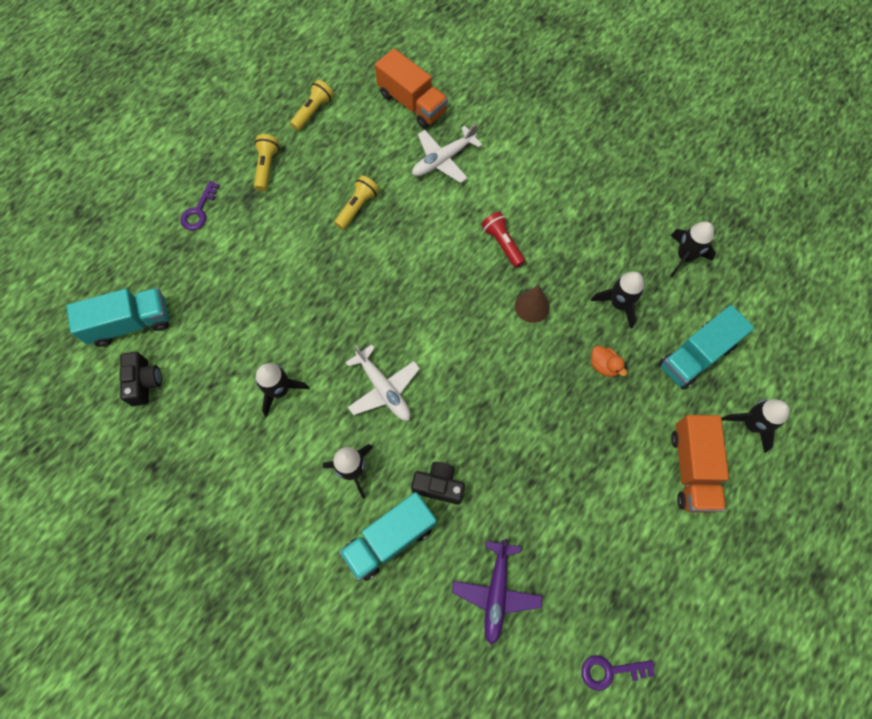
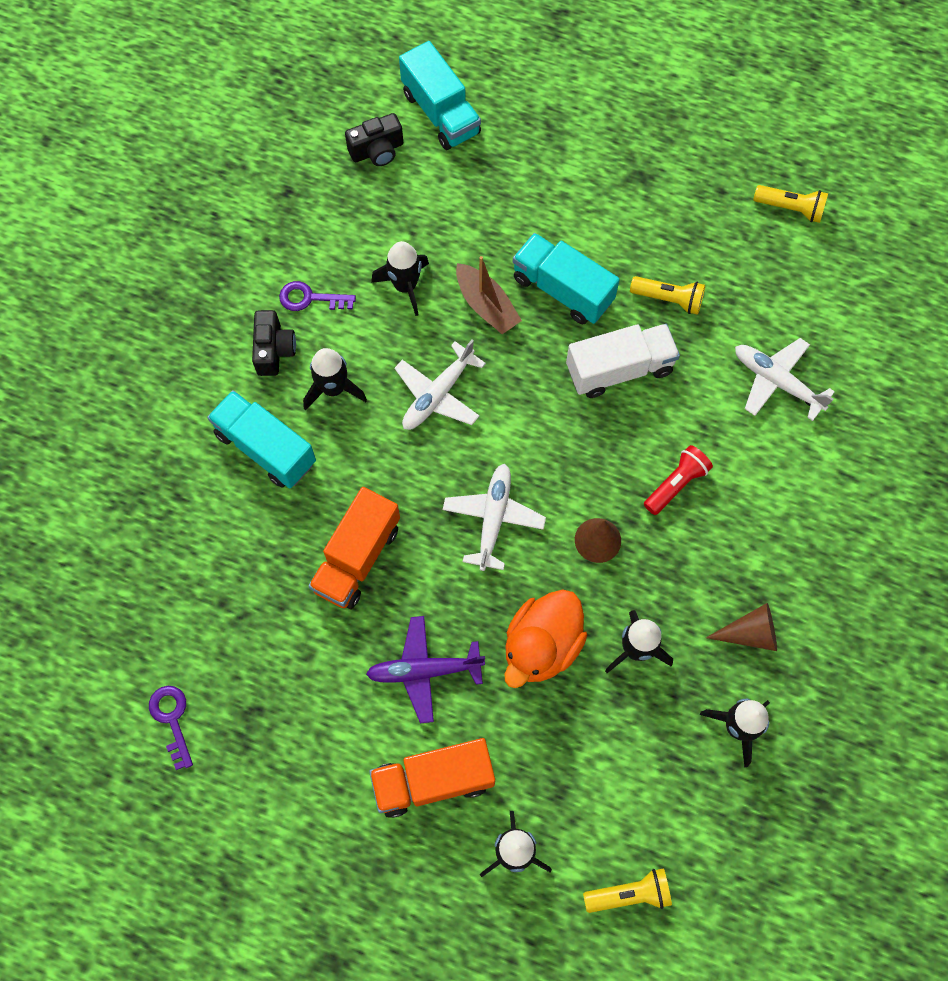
camera: 75 degrees right, 0 degrees up
(199, 211) = (602, 131): purple key -> purple key (310, 298)
(266, 167) = (688, 182): yellow flashlight -> yellow flashlight (629, 894)
(319, 333) = (486, 306): none -> brown boat
(403, 255) = (619, 369): none -> white truck
(412, 103) = (851, 321): orange truck -> orange truck (357, 558)
(439, 485) = (338, 485): black camera -> black camera (274, 350)
(496, 592) = (232, 576): purple plane -> purple plane (424, 671)
(497, 374) = (493, 519): none -> white plane
(604, 366) = (542, 646): orange duck -> orange duck, size x2.08
(621, 230) = (750, 633): none -> brown cone
(696, 356) = (591, 764): turquoise truck -> turquoise truck (562, 290)

